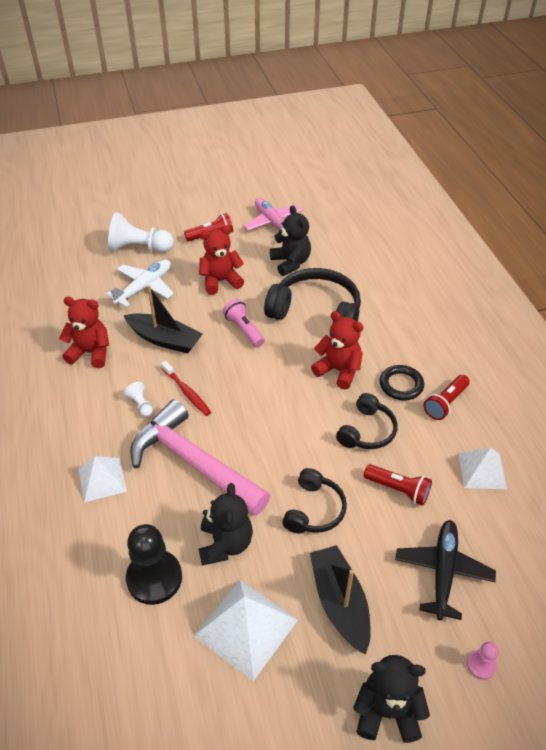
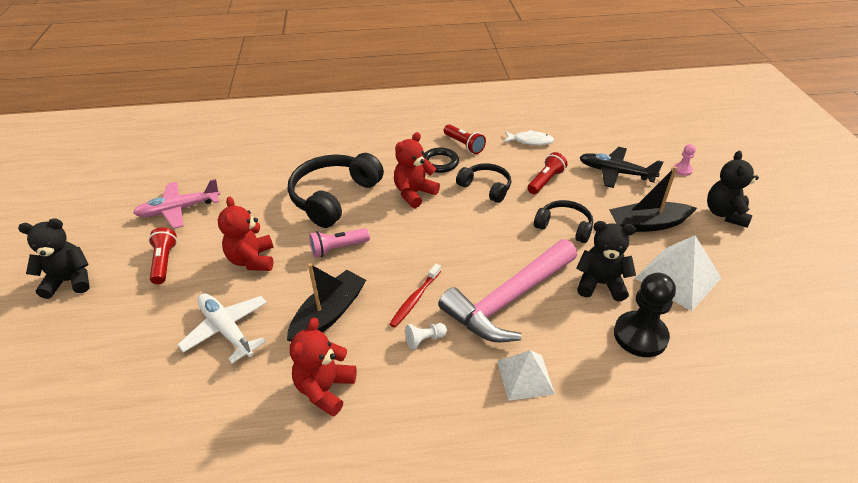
camera: 80 degrees left, 5 degrees down
(139, 248) = (143, 333): white pawn -> none
(187, 392) = (415, 299): red toothbrush -> red toothbrush turned 150 degrees clockwise
(290, 263) = (252, 205): black teddy bear -> black teddy bear (70, 281)
(482, 470) = (530, 141): white pyramid -> white fish

